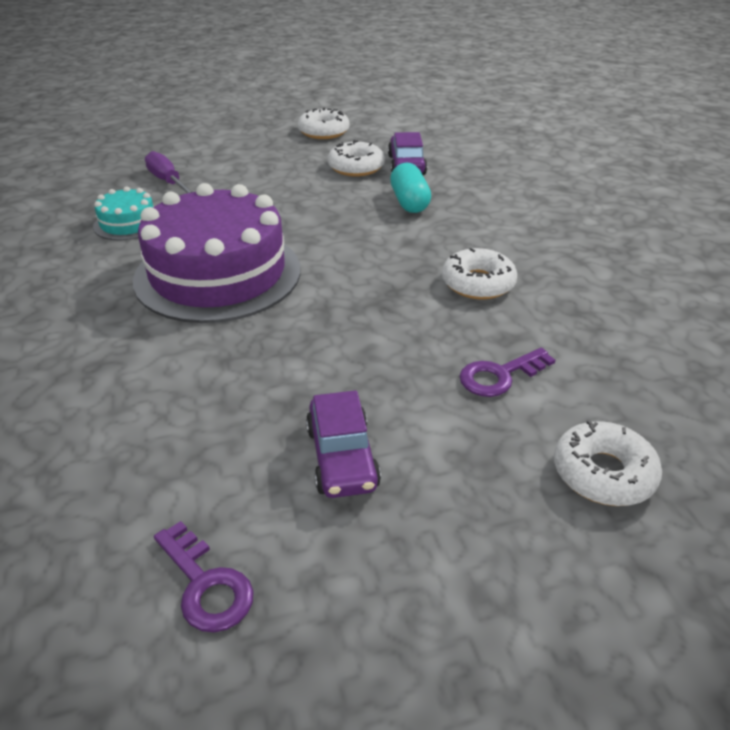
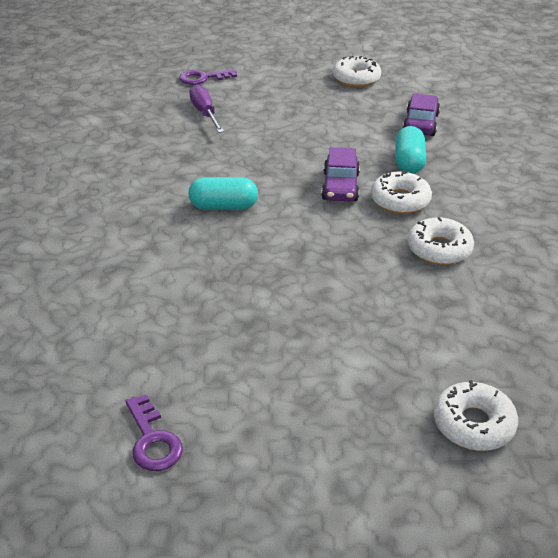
camera: 15 degrees right, 0 degrees up
(128, 223) = (163, 149): turquoise cake -> none
(218, 274) = (223, 206): purple cake -> turquoise capsule
(342, 457) = (274, 372): purple car -> purple car (340, 187)
(356, 167) = (373, 120): white donut -> white donut (400, 200)
(499, 376) = (423, 332): purple key -> purple key (203, 78)

